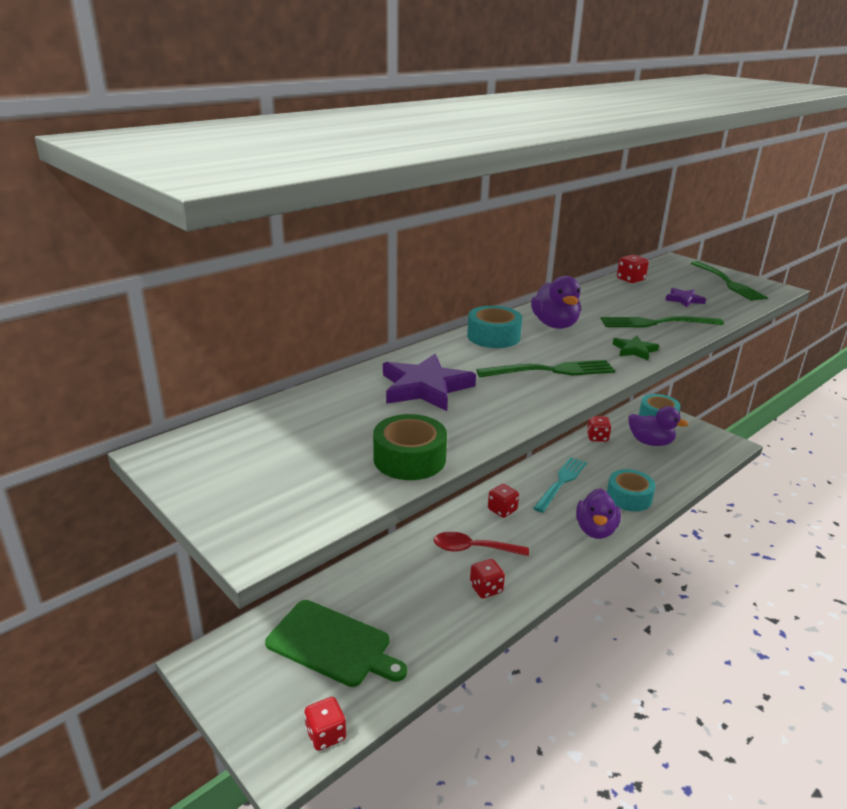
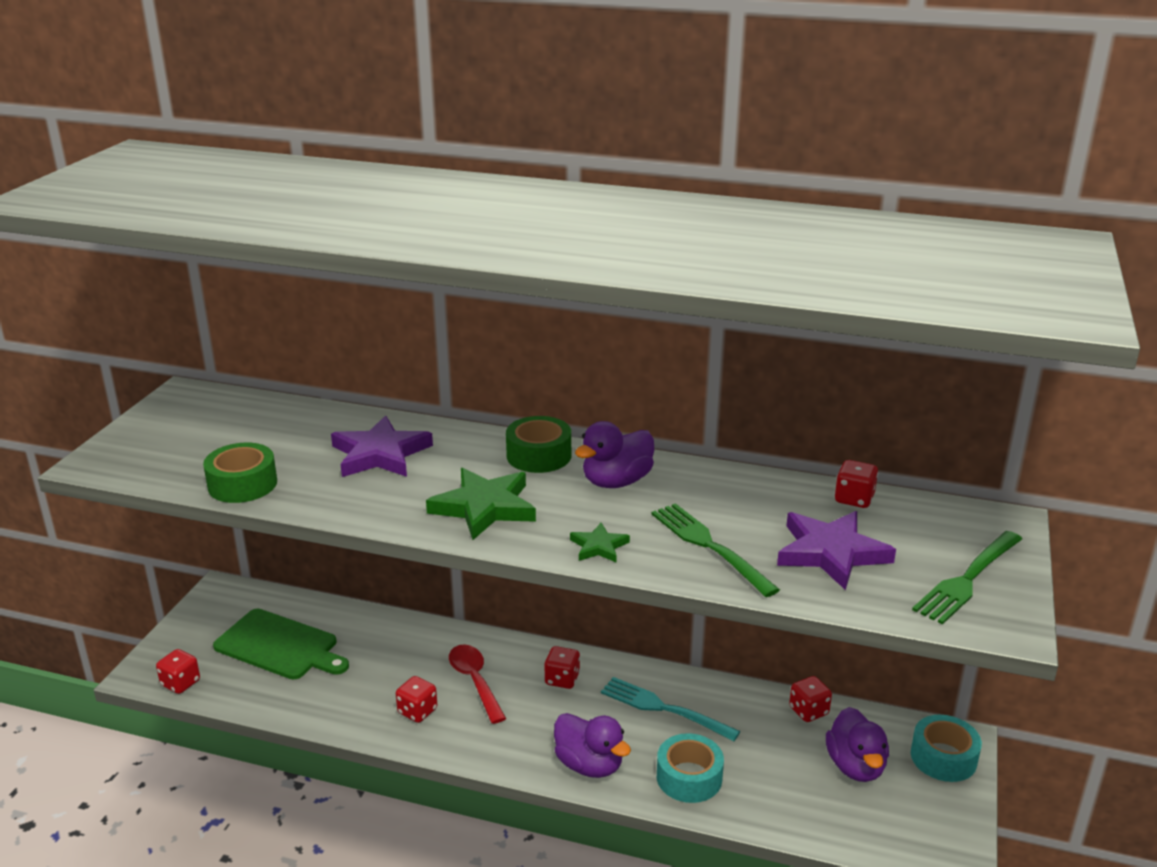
camera: 60 degrees right, 0 degrees up
(333, 644) = (280, 646): green cutting board -> green cutting board turned 60 degrees counterclockwise
(493, 336) = (539, 455): turquoise tape -> green tape
(551, 370) = (484, 507): green fork -> green star
(561, 482) = (664, 709): turquoise fork -> turquoise fork turned 150 degrees counterclockwise
(595, 530) = (589, 765): purple duck -> purple duck turned 120 degrees counterclockwise
(684, 300) = (831, 553): purple star -> purple star, size x1.92

